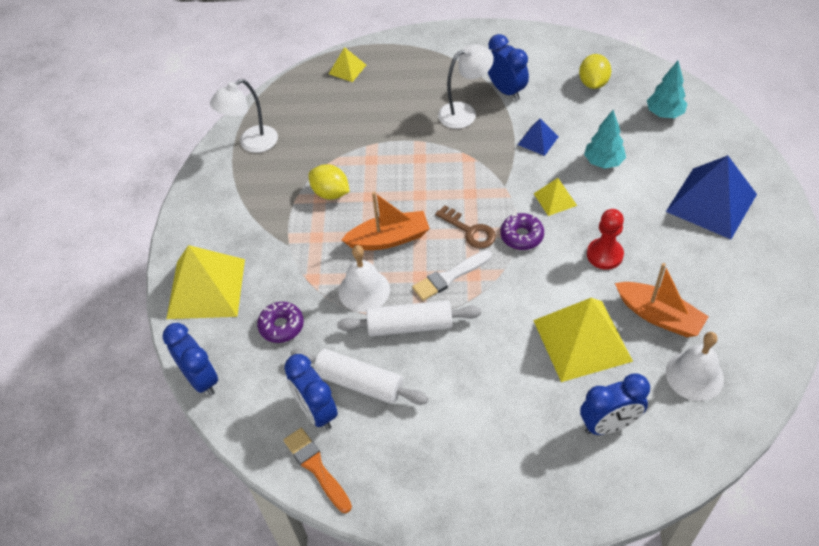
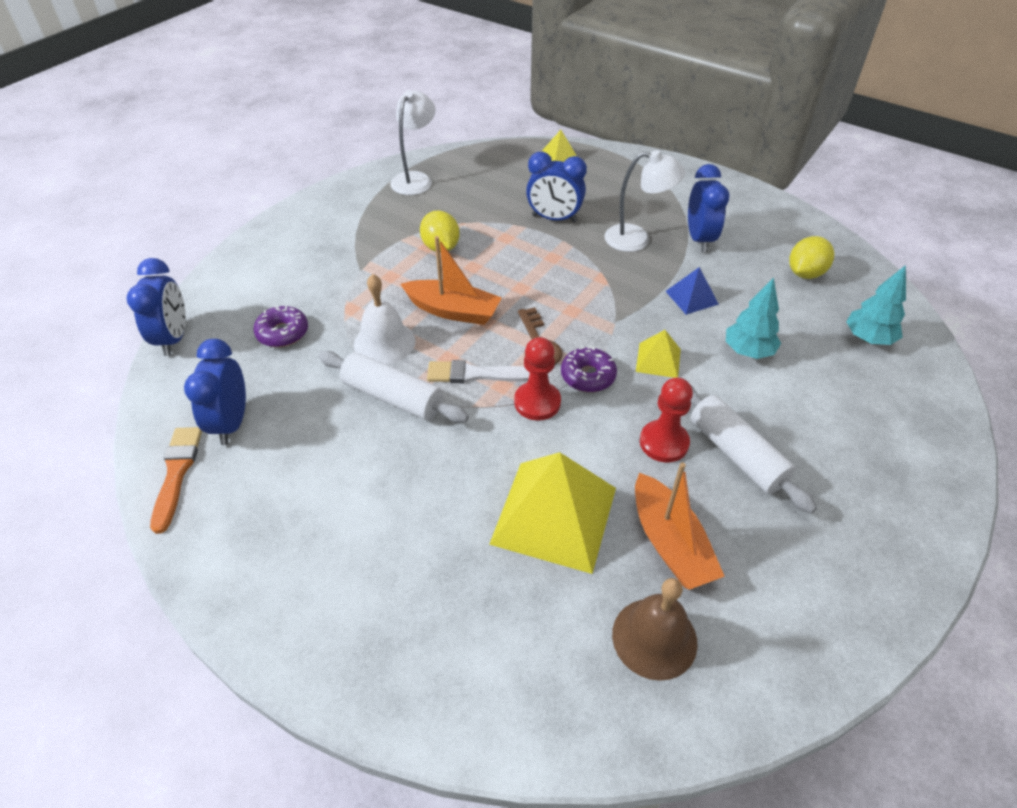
camera: 30 degrees right, 5 degrees down
(206, 288) = (258, 270): yellow pyramid -> none
(252, 144) = (415, 179): white lamp -> white lamp turned 120 degrees clockwise
(359, 383) = (294, 421): white rolling pin -> white rolling pin (736, 454)
(506, 273) = (537, 402): none -> red pawn
(609, 425) = (497, 626): blue clock -> blue clock (554, 219)
(694, 375) = (654, 638): white bell -> brown bell
(711, 203) = (849, 457): blue pyramid -> none

